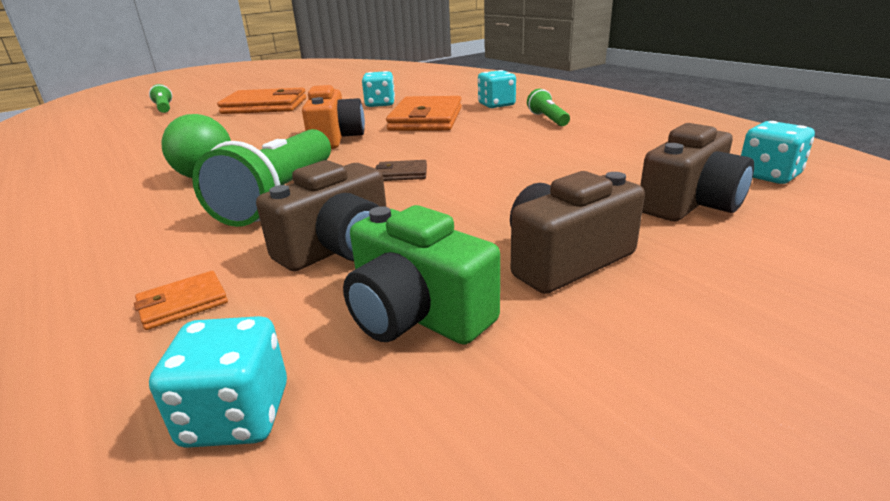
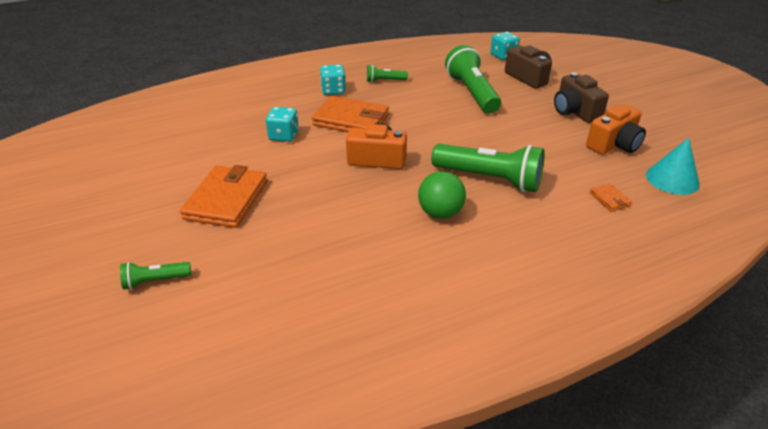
camera: 80 degrees left, 10 degrees up
(236, 415) = (672, 179): turquoise dice -> turquoise cone
(338, 248) = (560, 160): brown camera -> none
(402, 174) = (466, 138): brown wallet -> none
(417, 314) = (614, 145): green camera -> orange camera
(561, 165) = (471, 93): none -> green flashlight

